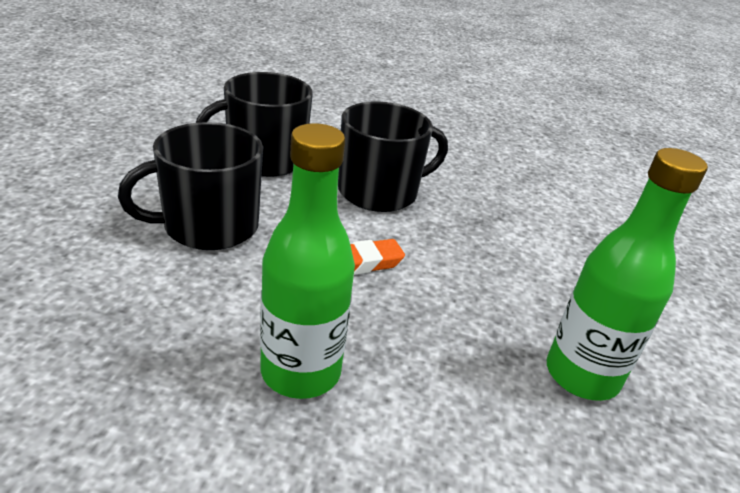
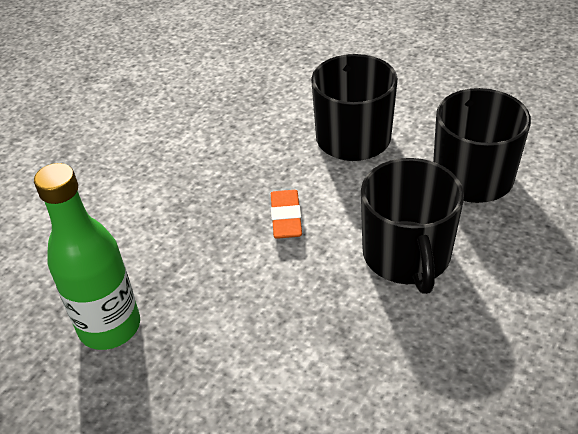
camera: 115 degrees right, 10 degrees up
(300, 372) = (181, 170): green bottle -> none

